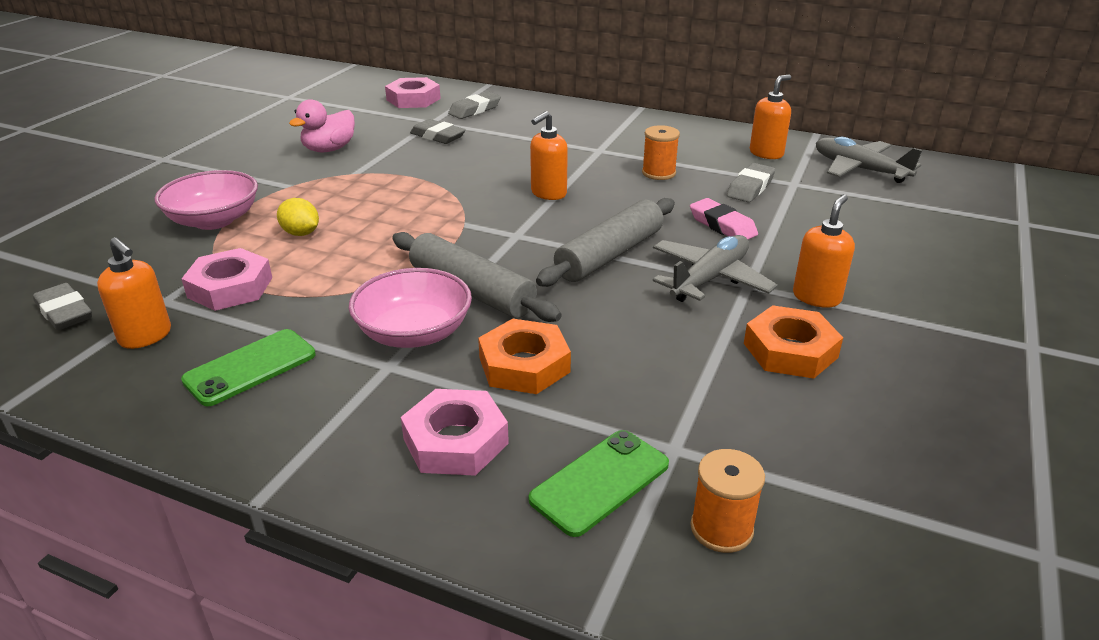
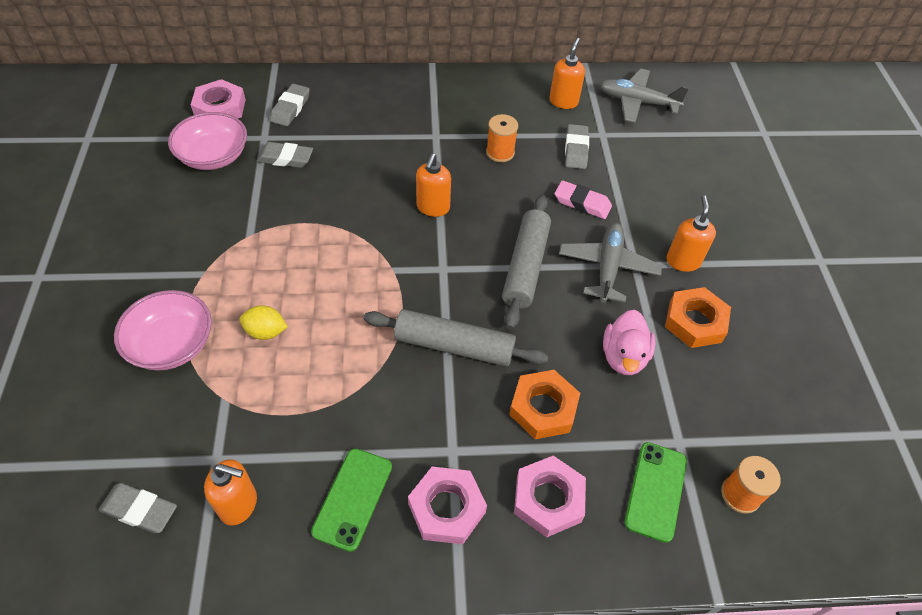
camera: 30 degrees left, 20 degrees up
(230, 287) = (260, 420): pink nut -> pink nut (446, 508)
(329, 149) = (198, 209): pink duck -> pink duck (624, 357)
(414, 333) = (446, 409): pink bowl -> pink bowl (214, 156)

